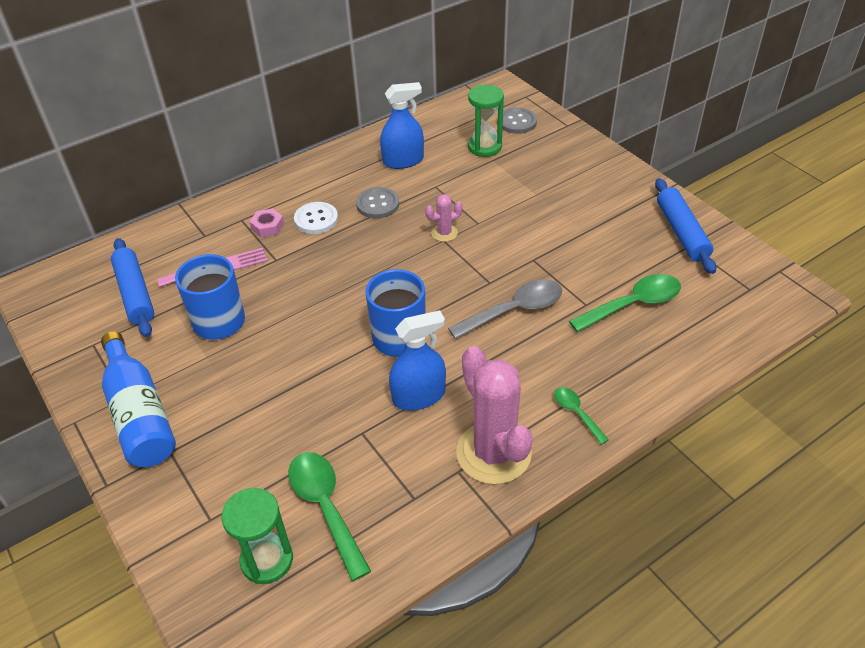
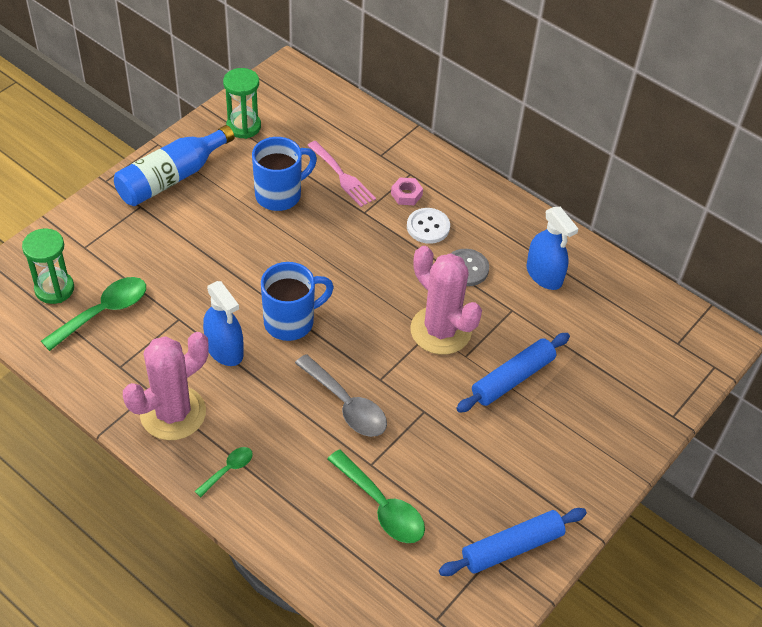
camera: 70 degrees right, 5 degrees up
(135, 293) = (296, 133): blue rolling pin -> blue rolling pin (512, 378)
(444, 233) = (440, 330): pink cactus -> pink cactus, size x2.22
(484, 147) = (597, 342): green hourglass -> green hourglass (243, 126)
(517, 122) = (657, 365): grey button -> none

